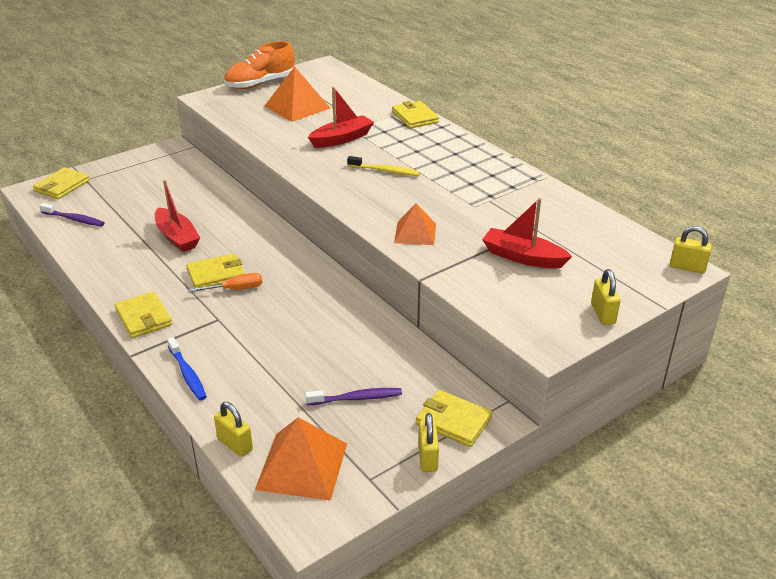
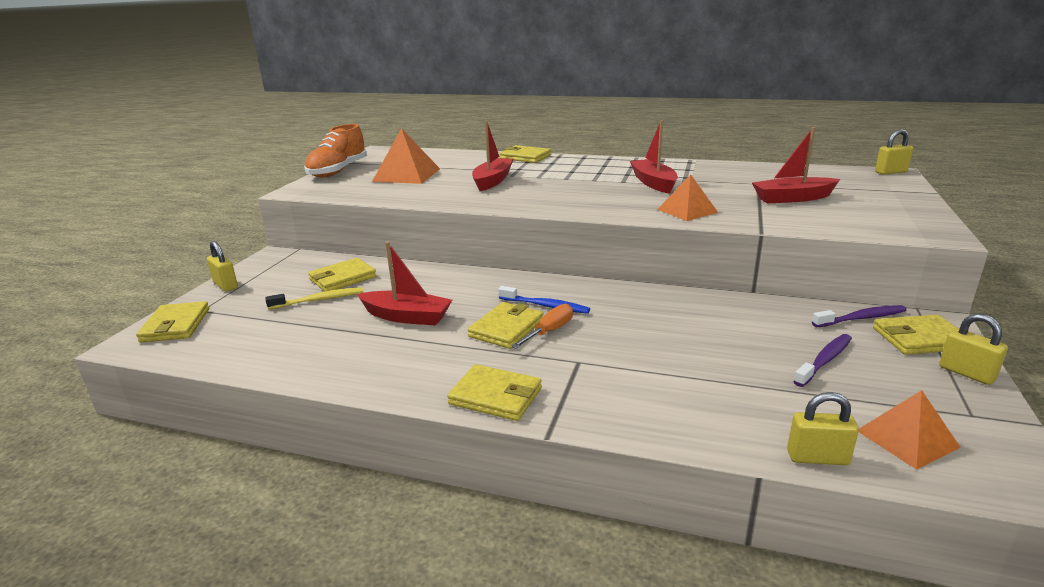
camera: 35 degrees left, 10 degrees down
(74, 219) = (244, 347): purple toothbrush -> purple toothbrush (861, 318)
(184, 187) = (342, 278): none -> yellow wallet
(187, 374) = (643, 422): blue toothbrush -> blue toothbrush (545, 306)
(302, 466) = (907, 438): orange pyramid -> orange pyramid, size x0.65
(385, 171) = (574, 187): yellow toothbrush -> yellow toothbrush (319, 300)
(452, 191) = (653, 183): none -> red boat
(603, 314) = (917, 207): yellow padlock -> yellow padlock (225, 285)

